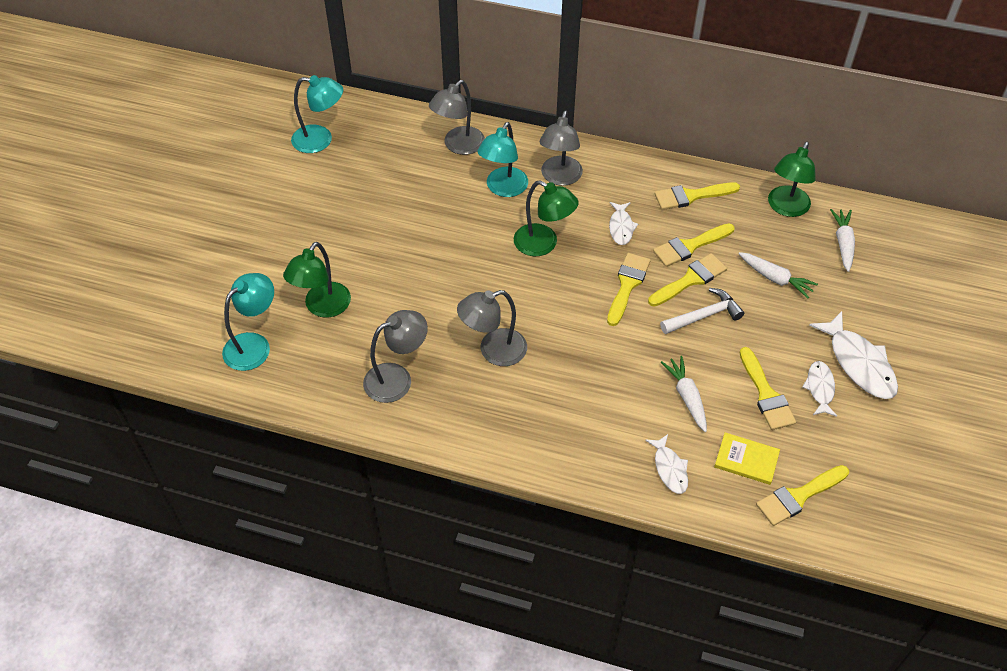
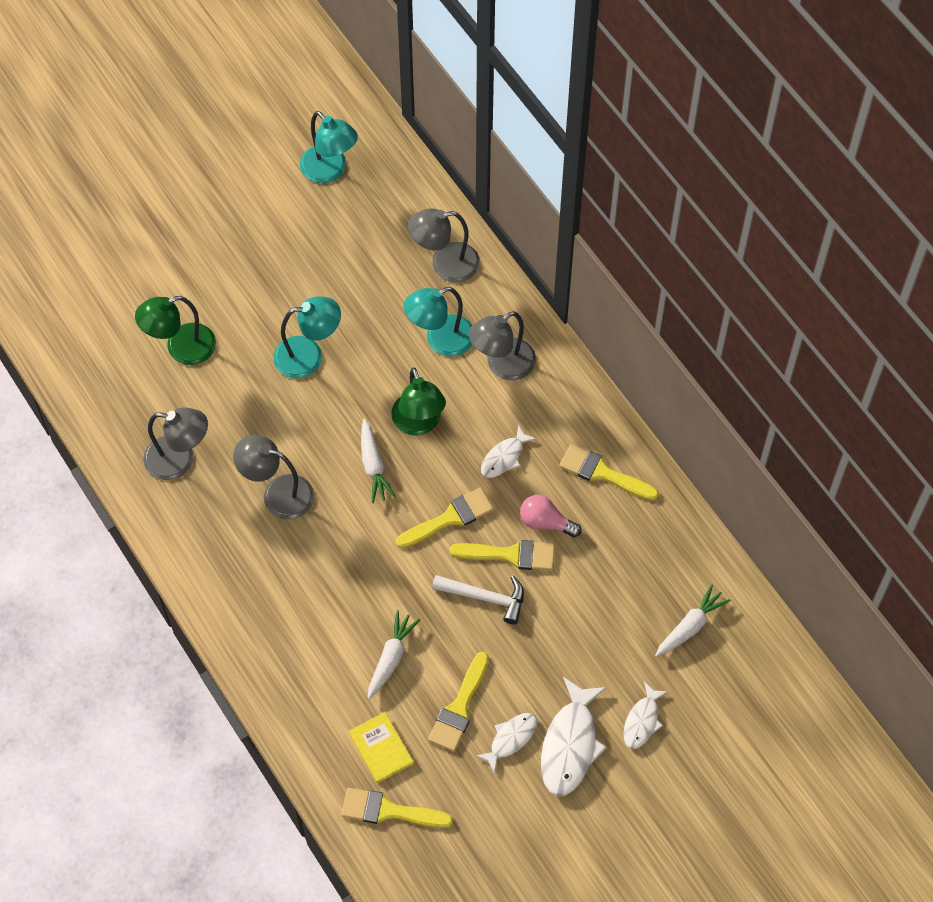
camera: 40 degrees right, 10 degrees up
(254, 345) = (99, 344): turquoise lamp -> turquoise lamp (309, 355)
(669, 468) = (312, 706): white fish -> white fish (642, 721)
(690, 246) = (545, 522): yellow brush -> pink light bulb
(775, 279) = (587, 612): white carrot -> white carrot (373, 466)
(786, 208) = (678, 551): green lamp -> none

